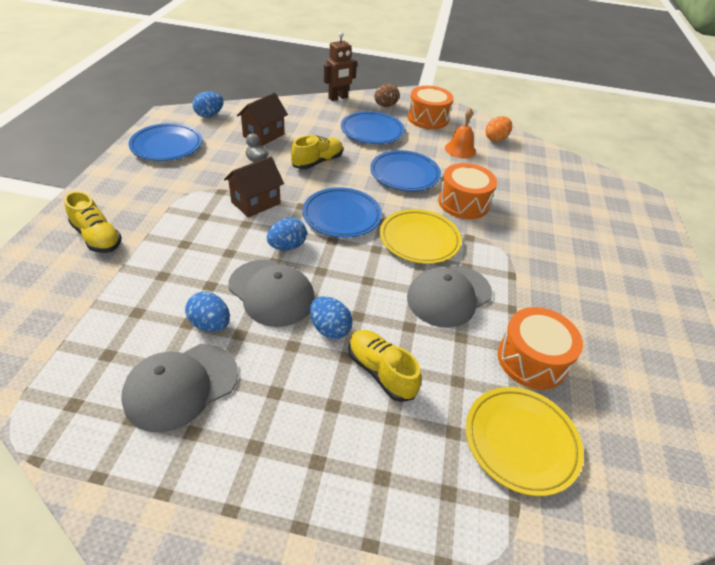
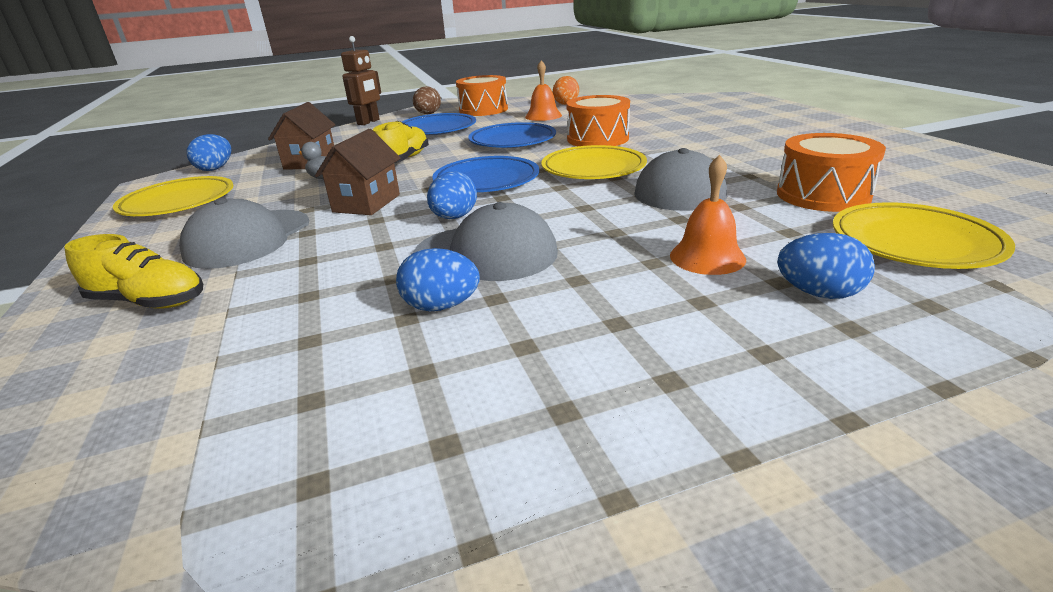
camera: 25 degrees left, 15 degrees down
(167, 146) = (178, 202): blue plate -> yellow plate
(181, 386) = (479, 376): grey cap -> grey cap (248, 239)
(330, 329) = (600, 251): blue egg -> blue egg (818, 293)
(381, 372) = (707, 257): yellow shoe -> orange bell

